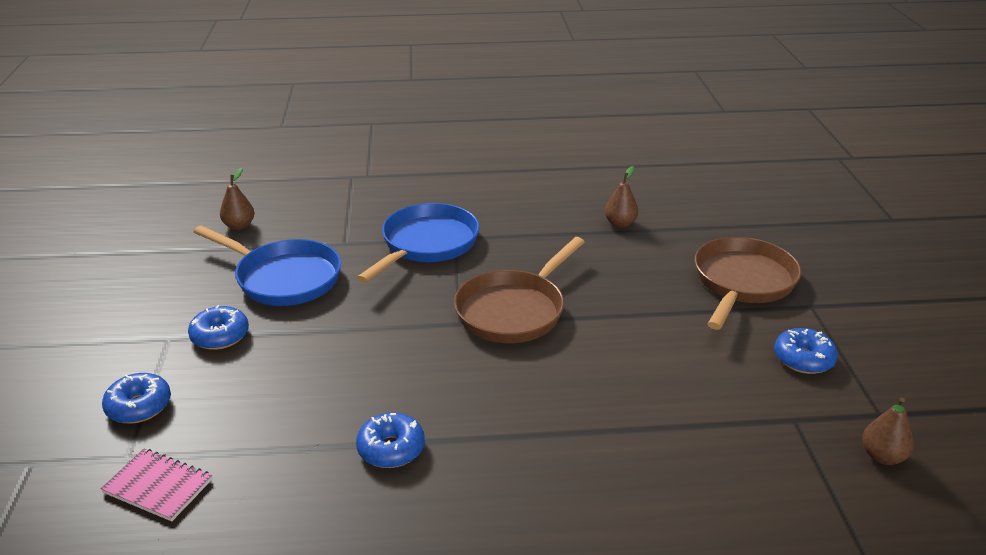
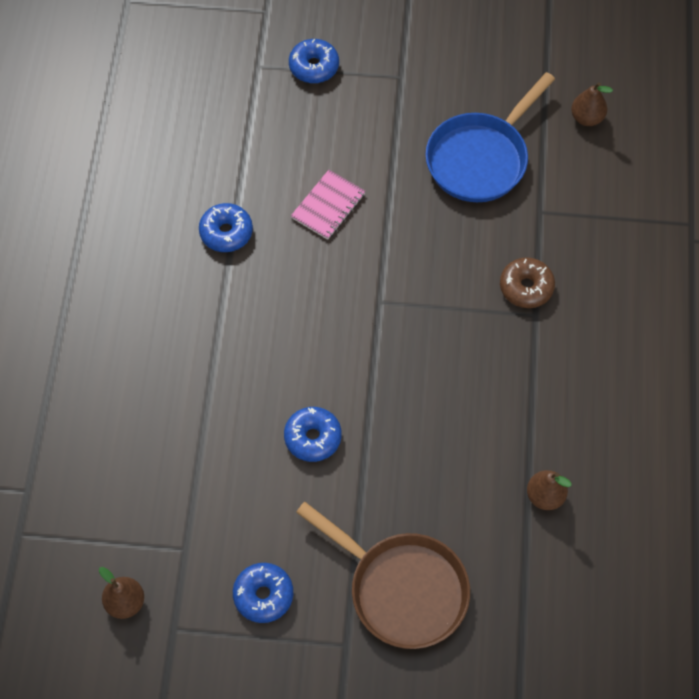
camera: 100 degrees right, 30 degrees up
(158, 486) = (224, 88): pink notebook -> pink notebook (328, 206)
(220, 336) = (396, 113): blue donut -> blue donut (313, 438)
(427, 244) = (526, 287): blue pan -> brown donut
(514, 310) = (391, 351): brown pan -> none

